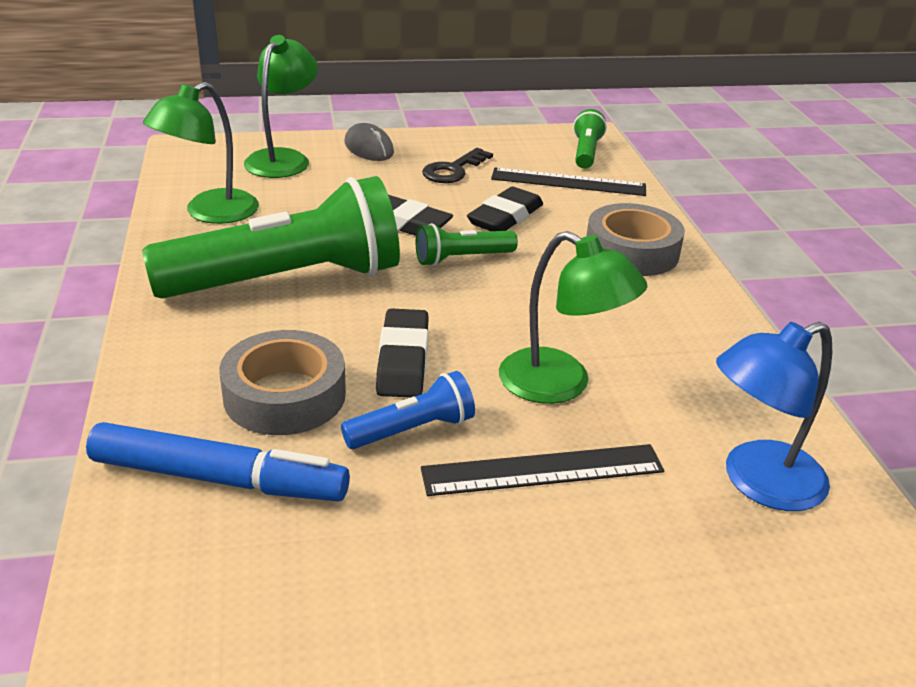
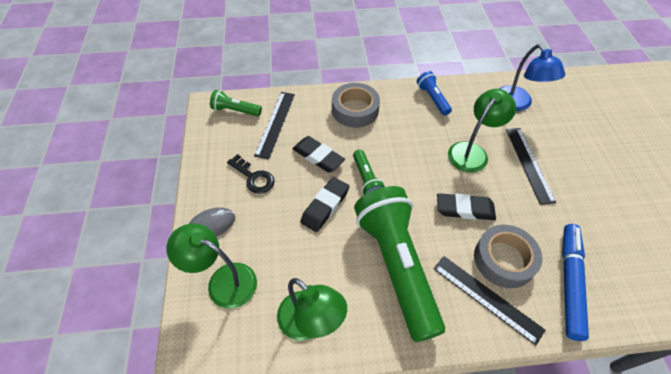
camera: 85 degrees left, 20 degrees up
(210, 365) = (486, 298): none -> black ruler
(413, 430) = (516, 206): blue flashlight -> blue flashlight (432, 98)

